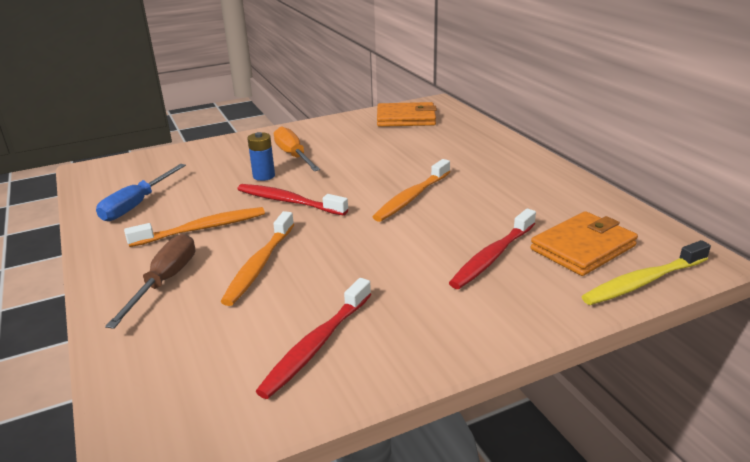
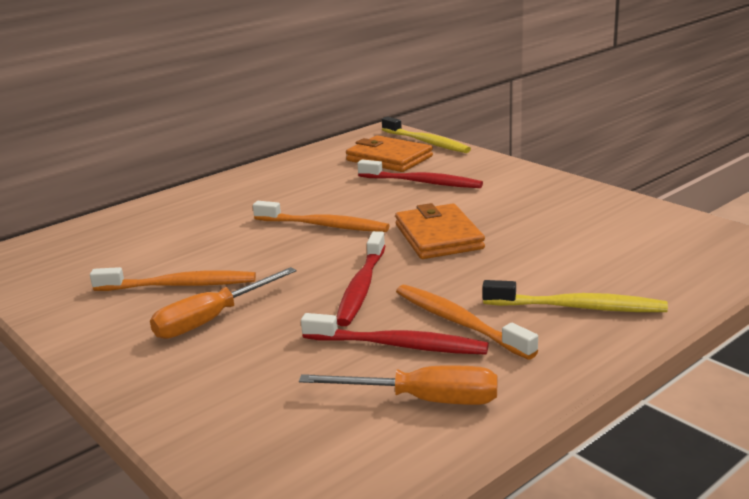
camera: 105 degrees left, 5 degrees down
(137, 205) = (423, 400): blue screwdriver -> orange screwdriver
(165, 281) = (577, 307): brown screwdriver -> yellow toothbrush
(259, 265) = (508, 267): orange toothbrush -> orange toothbrush (179, 285)
(264, 176) = (290, 323): blue battery -> none
(316, 345) = (594, 219): red toothbrush -> red toothbrush (398, 345)
(406, 118) = (62, 267): orange wallet -> orange wallet (438, 237)

